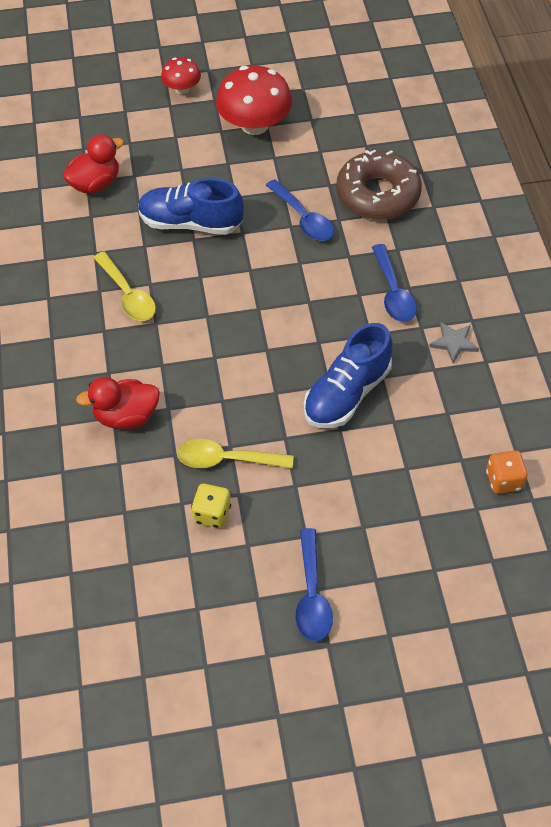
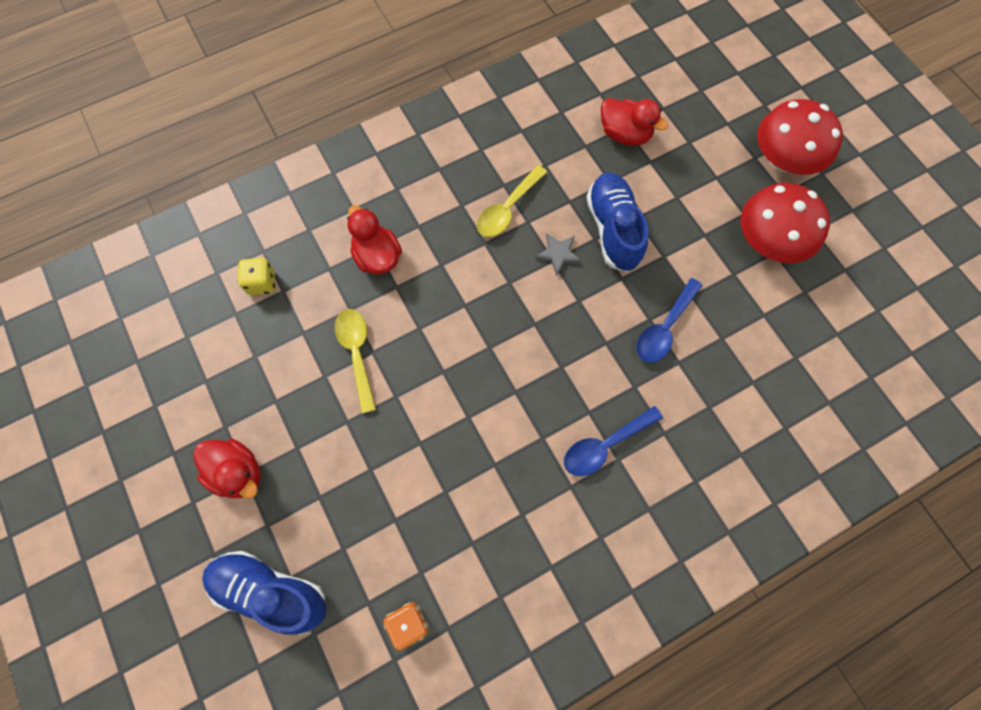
camera: 70 degrees right, 15 degrees up
(182, 88) = (783, 160): red mushroom -> red mushroom, size x1.85
(212, 514) = (298, 361): yellow dice -> yellow dice (261, 283)
(312, 595) = (238, 472): blue spoon -> red duck
(347, 394) = (463, 437): blue shoe -> blue shoe (271, 591)
(378, 194) = (730, 391): brown donut -> none
(454, 343) = (563, 526): grey star -> grey star (558, 254)

